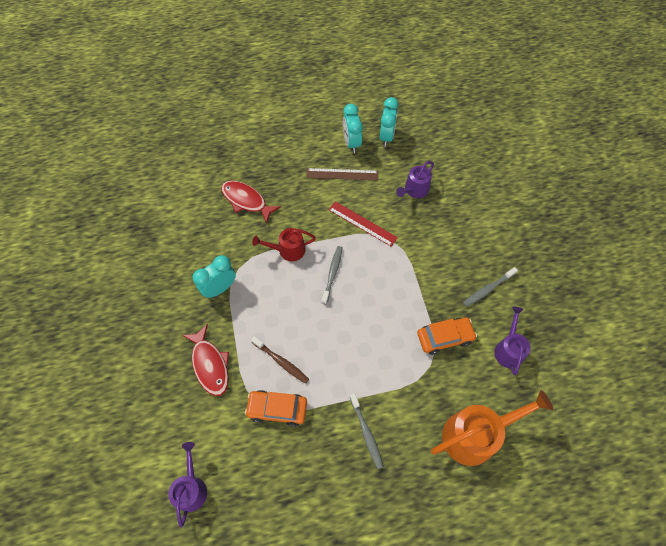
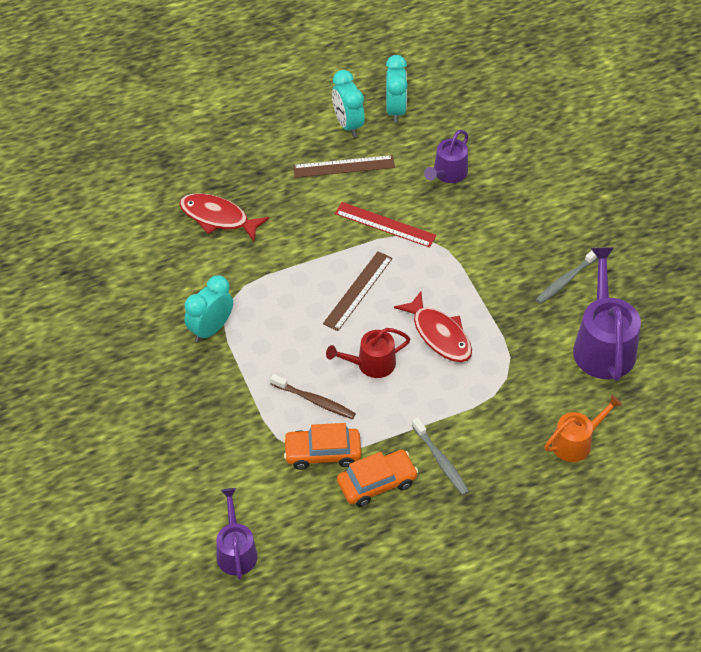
camera: 10 degrees left, 10 degrees down
(210, 364) = (222, 417): red fish -> red fish (439, 334)
(288, 250) = (291, 271): red watering can -> red watering can (371, 364)
(332, 274) = (358, 291): grey toothbrush -> brown ruler
(444, 337) = (520, 343): orange car -> orange car (377, 483)
(475, 435) = (576, 442): orange watering can -> orange watering can, size x0.59
(509, 349) = (603, 345): purple watering can -> purple watering can, size x1.68

